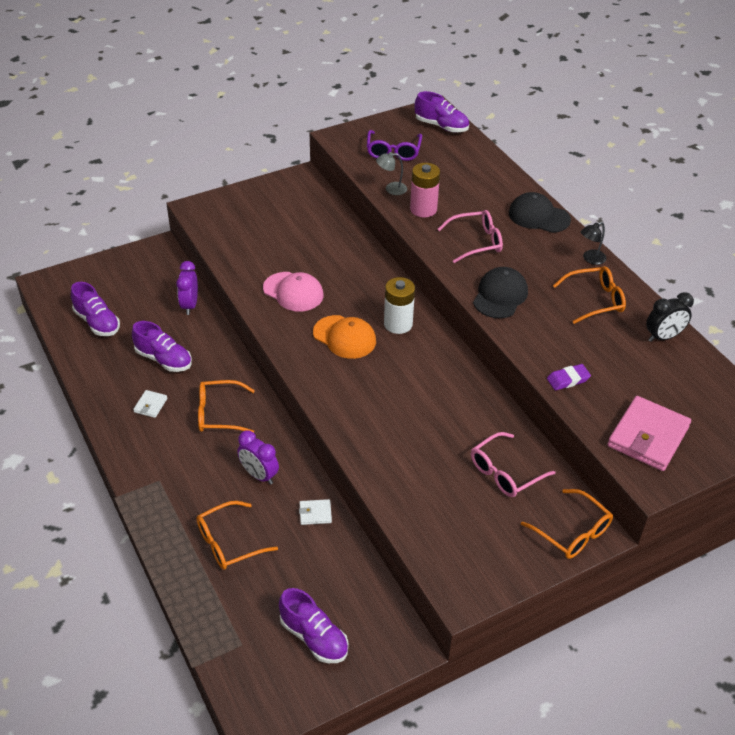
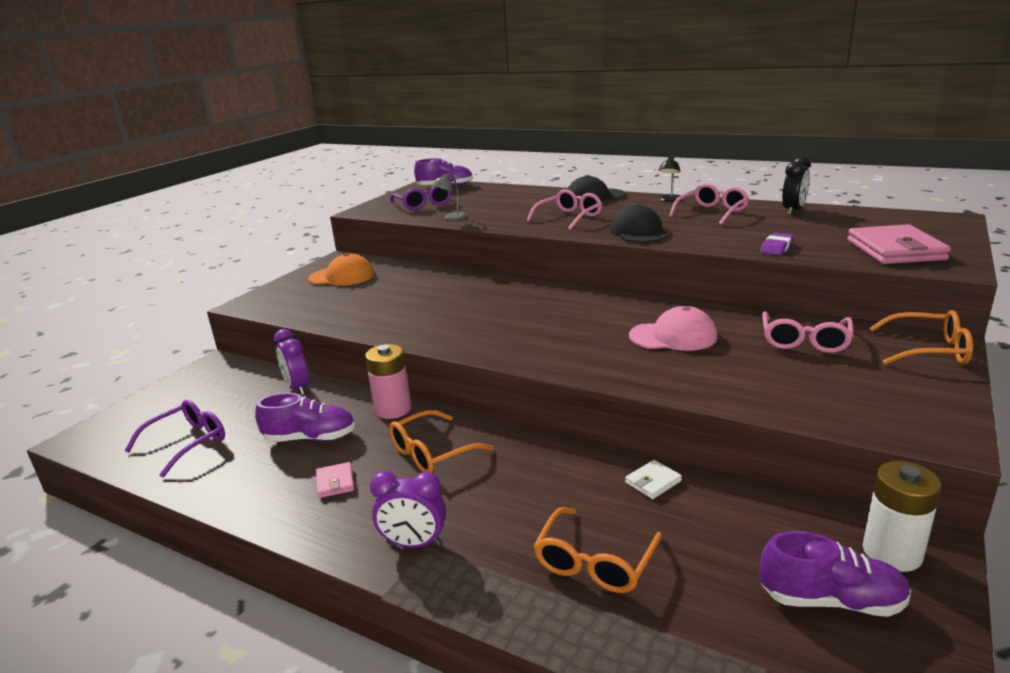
camera: 30 degrees left, 20 degrees down
(97, 322) = (187, 443): purple shoe -> purple glasses
(150, 405) = (335, 482): white wallet -> pink wallet
(259, 475) = (546, 481): purple clock -> purple clock (414, 544)
(293, 292) = (423, 316): pink cap -> pink cap (673, 336)
(344, 337) = (517, 323): orange cap -> orange cap (342, 276)
(398, 324) = (555, 299): white battery -> white battery (892, 553)
(423, 209) = (496, 218): pink battery -> pink battery (393, 409)
(595, 300) = (712, 212): orange glasses -> pink glasses

